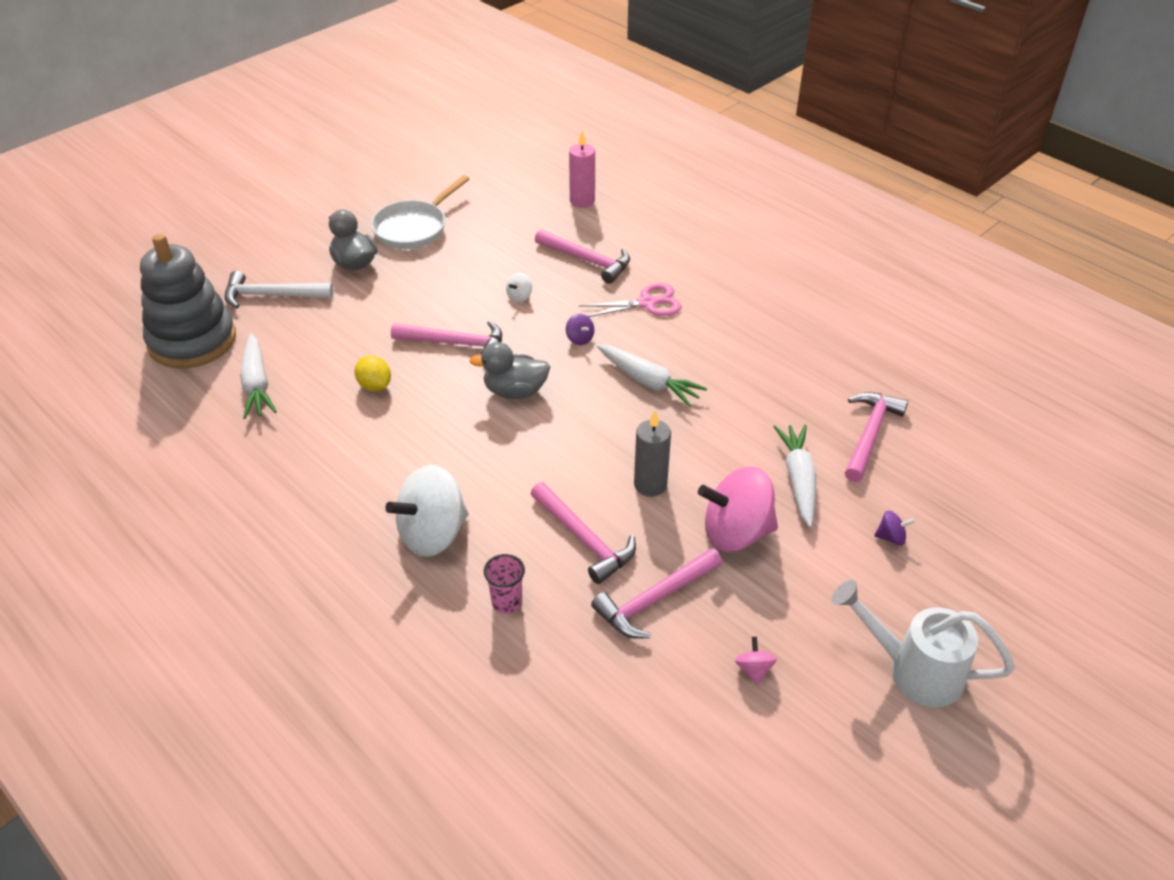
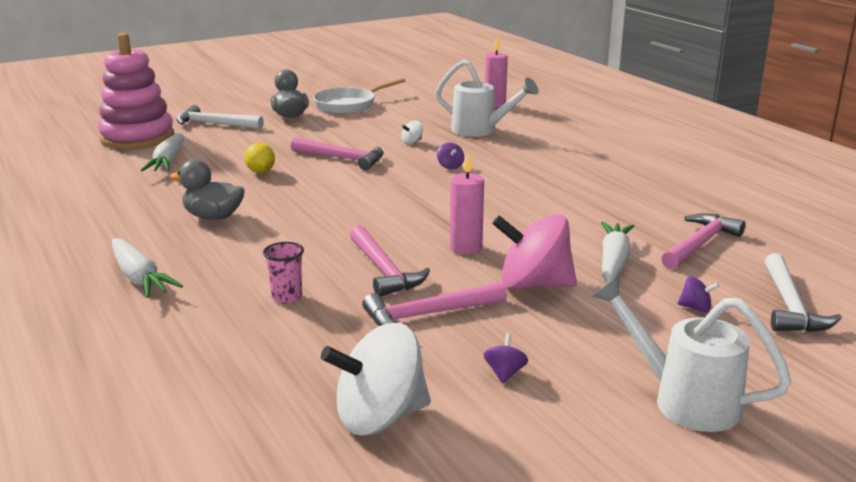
camera: 15 degrees right, 20 degrees down
(192, 340) = (137, 138): grey stacking toy -> pink stacking toy
(433, 534) = (249, 251): white spinning top -> white spinning top (380, 417)
(515, 391) = (376, 186): grey duck -> grey duck (213, 217)
(587, 261) = (481, 131): pink hammer -> white watering can
(648, 303) = (521, 155): pink scissors -> none
(648, 382) = (498, 193): white carrot -> white carrot (139, 278)
(650, 485) = (466, 248): grey candle -> pink candle
(754, 670) = (505, 373): pink spinning top -> purple spinning top
(970, 516) = (790, 305): none -> white hammer

